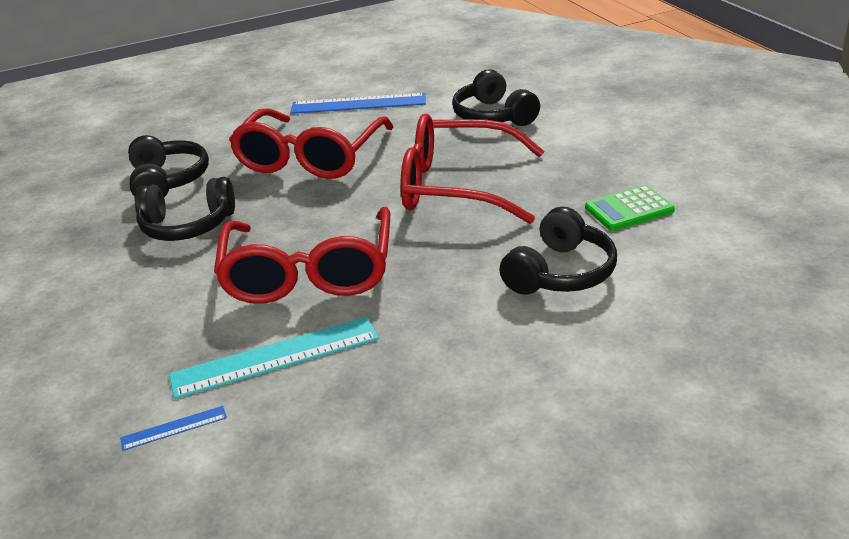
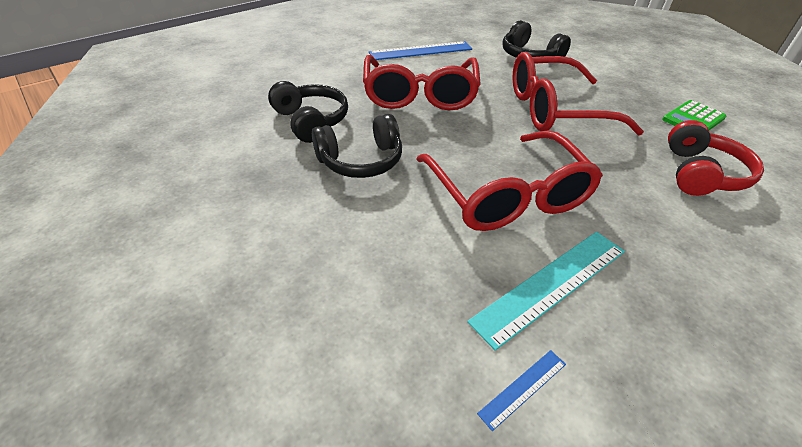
camera: 20 degrees left, 10 degrees up
(560, 272) = (700, 173): black headphones -> red headphones

